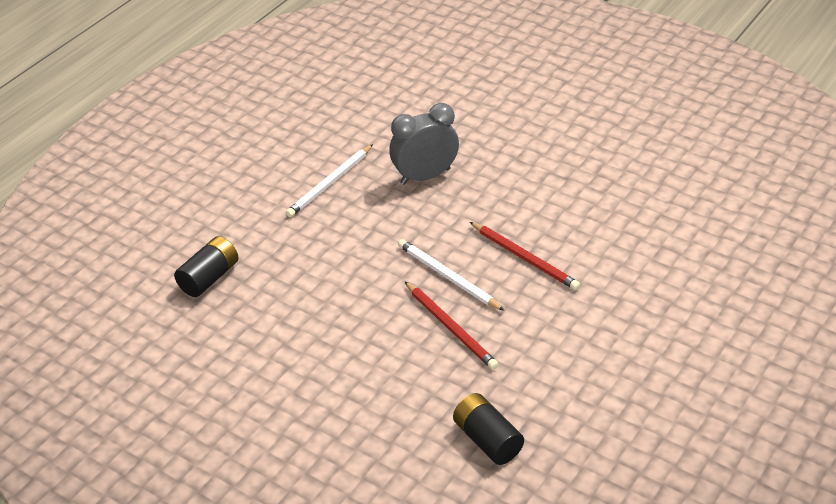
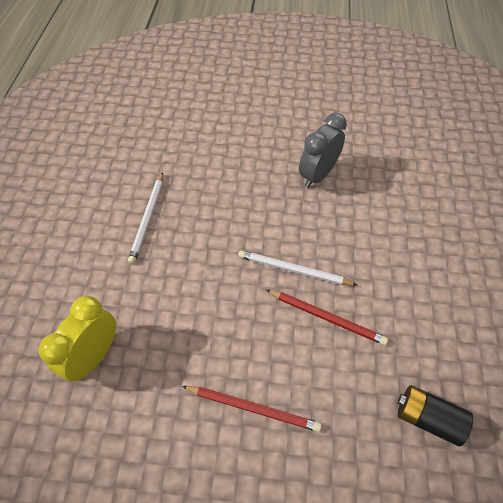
camera: 30 degrees left, 15 degrees up
(209, 278) = (94, 356): black battery -> yellow clock
(425, 176) = (219, 186): grey clock -> grey clock (317, 175)
(525, 258) = (337, 230): red pencil -> red pencil (253, 408)

